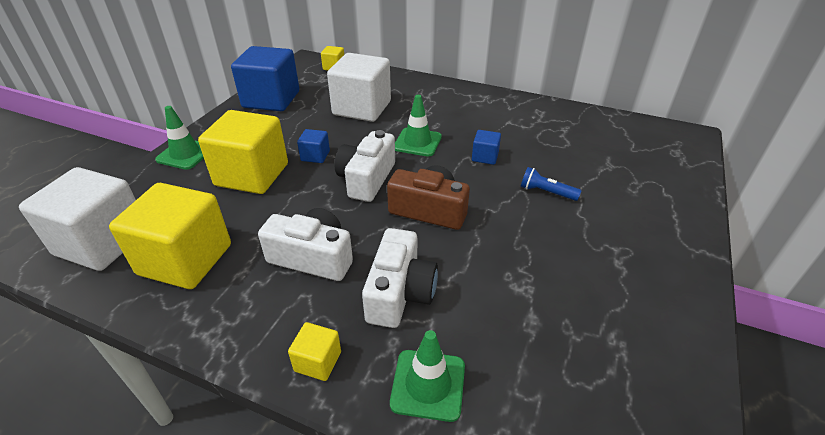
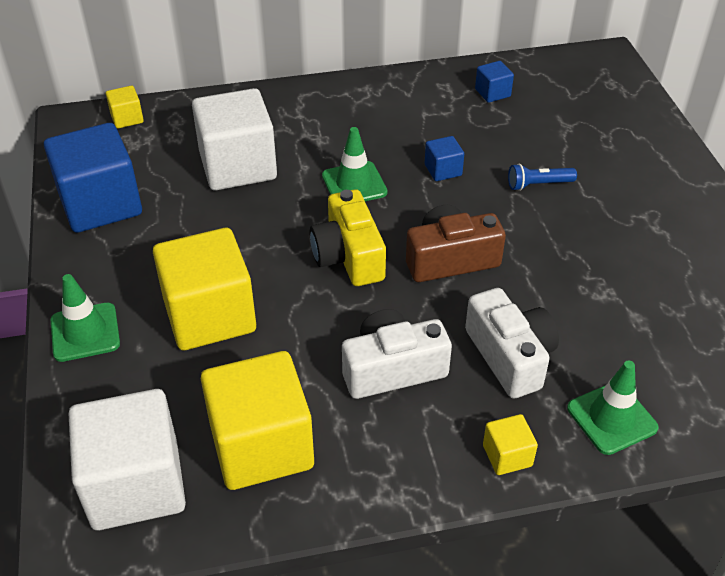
camera: 35 degrees left, 5 degrees up
(315, 156) = (256, 255): blue cube -> blue cube (492, 93)
(366, 179) = (348, 256): white camera -> yellow camera

